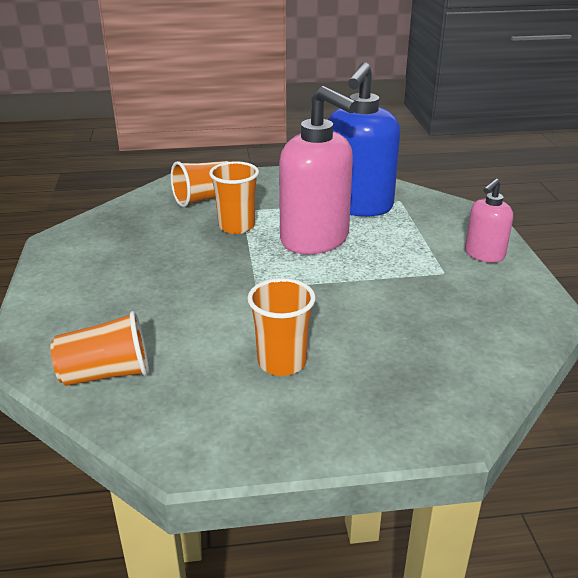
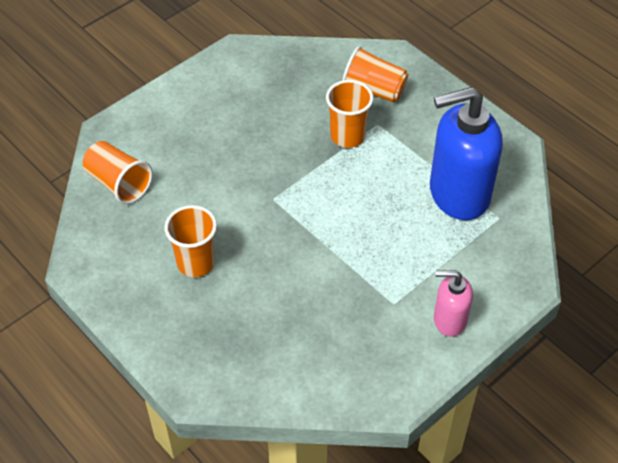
camera: 55 degrees right, 20 degrees up
(315, 240) = (371, 196): pink soap dispenser -> none

